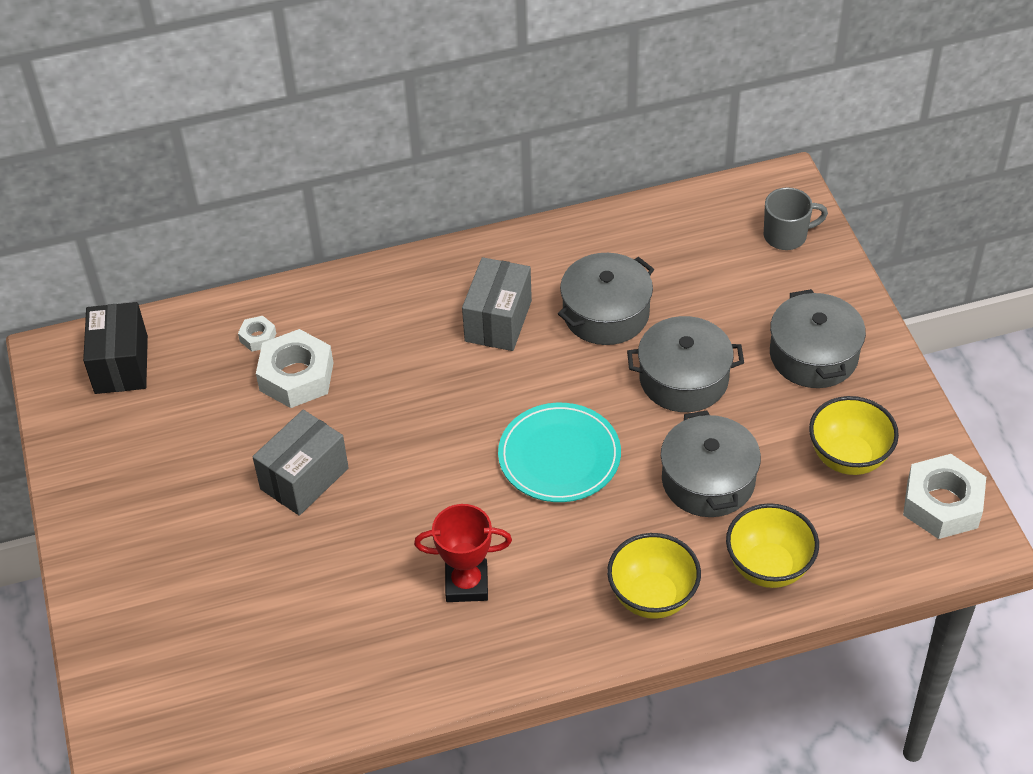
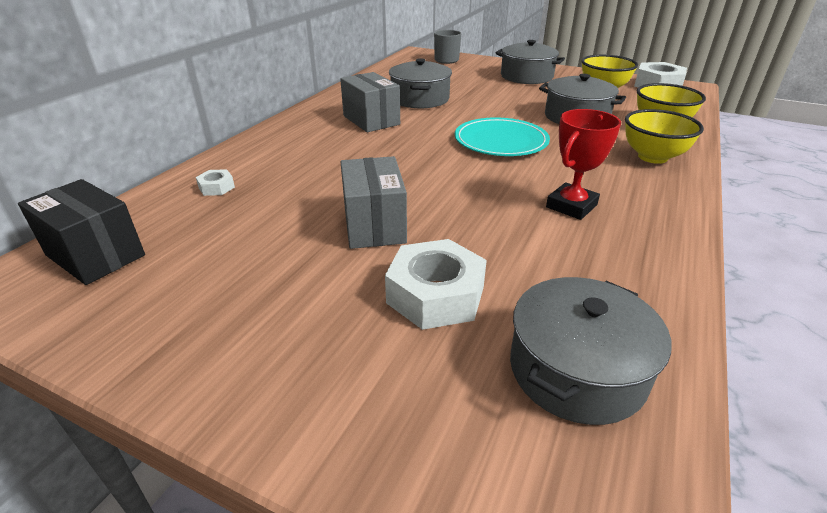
camera: 50 degrees left, 15 degrees down
(296, 377) = (280, 189): white nut -> white nut (435, 295)
(683, 378) = (496, 99): grey pot -> grey pot (576, 370)

